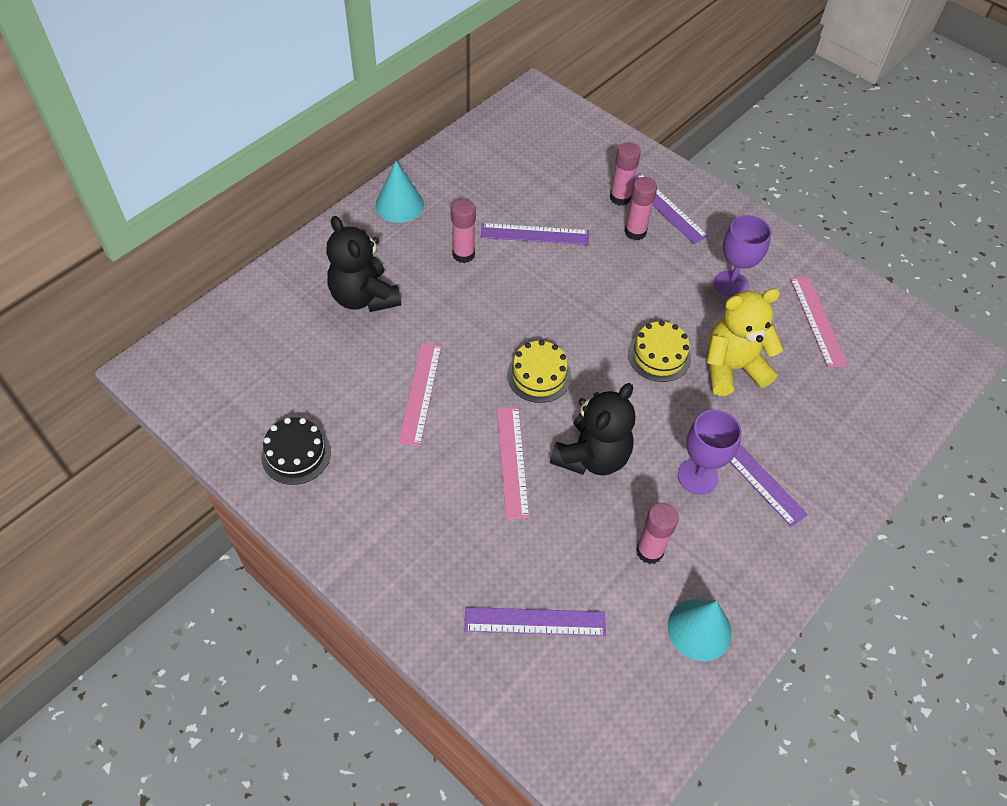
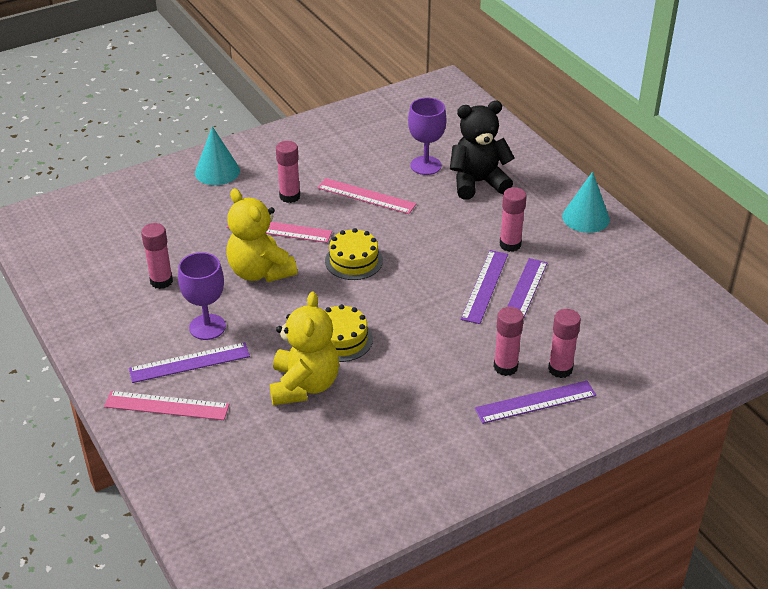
camera: 110 degrees right, 15 degrees down
(296, 454) = (340, 134): black cake -> none
(445, 470) = (290, 196): none -> pink glue stick
(535, 621) = (147, 214): purple ruler -> purple ruler (485, 286)
(592, 456) = (260, 272): black teddy bear -> yellow teddy bear
(699, 629) = (86, 289): turquoise cone -> turquoise cone (217, 171)
(731, 284) = (407, 420): purple goblet -> purple goblet (425, 165)
(817, 321) = (332, 474): pink ruler -> pink ruler (166, 406)

